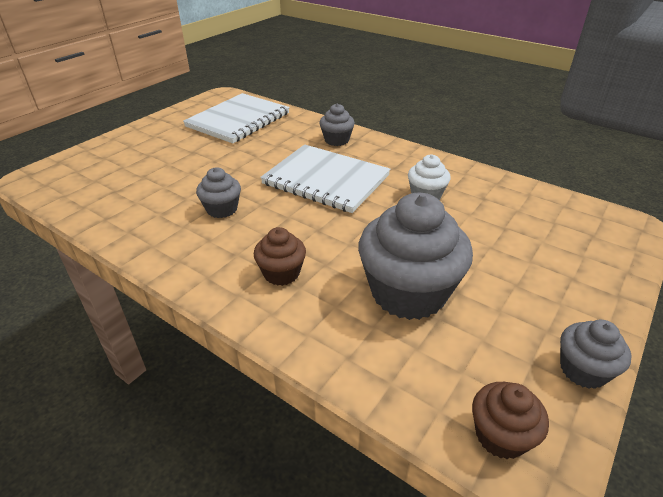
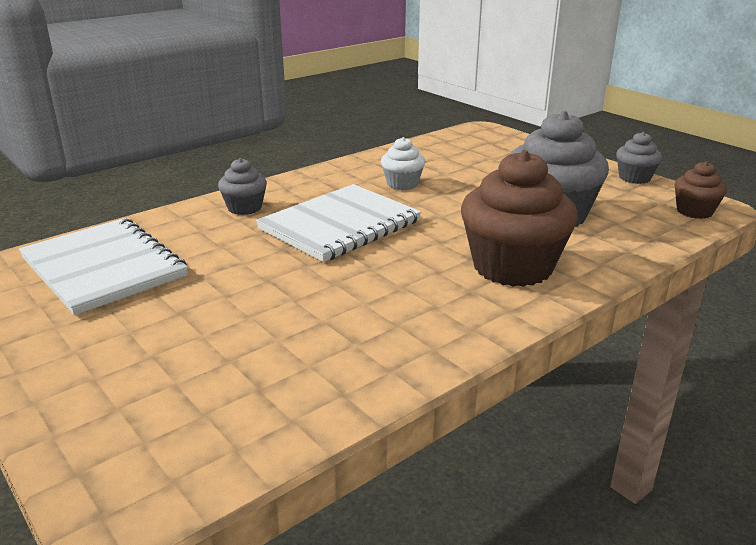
camera: 75 degrees left, 10 degrees down
(222, 209) = (370, 294): grey cupcake -> none
(281, 273) = (512, 267): brown cupcake -> brown cupcake, size x1.98

